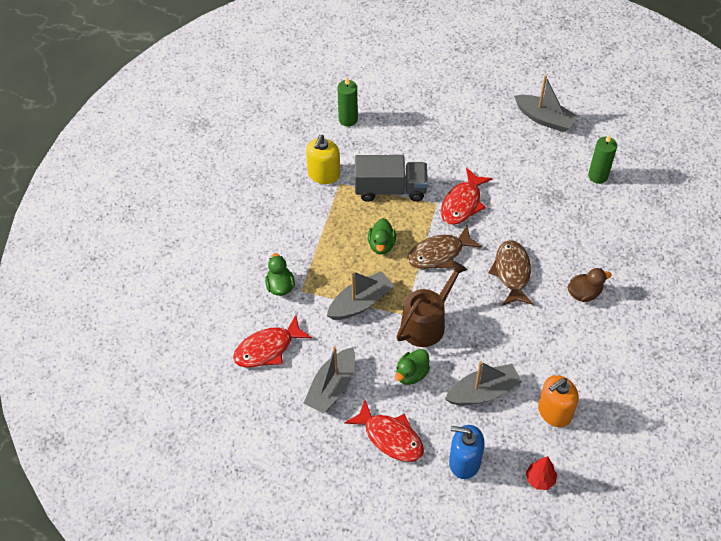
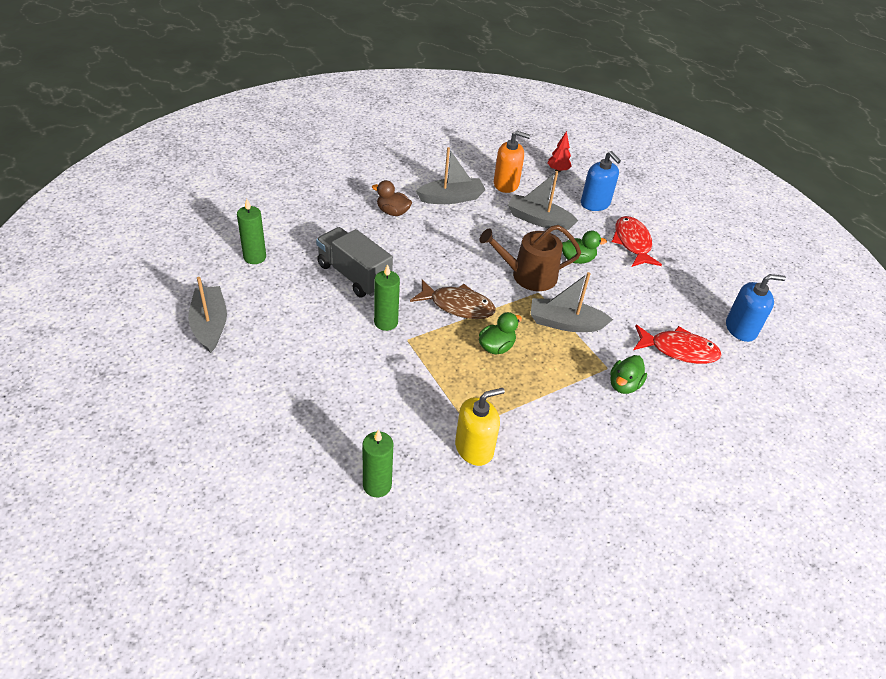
camera: 140 degrees left, 10 degrees down
(238, 413) = (741, 329): none -> blue soap dispenser
(332, 387) = (647, 293): grey boat -> grey boat (451, 198)
(390, 189) = (429, 382): grey truck -> grey truck (354, 275)
(462, 203) = (386, 322): red fish -> green candle
(512, 272) = (421, 256): brown fish -> none

